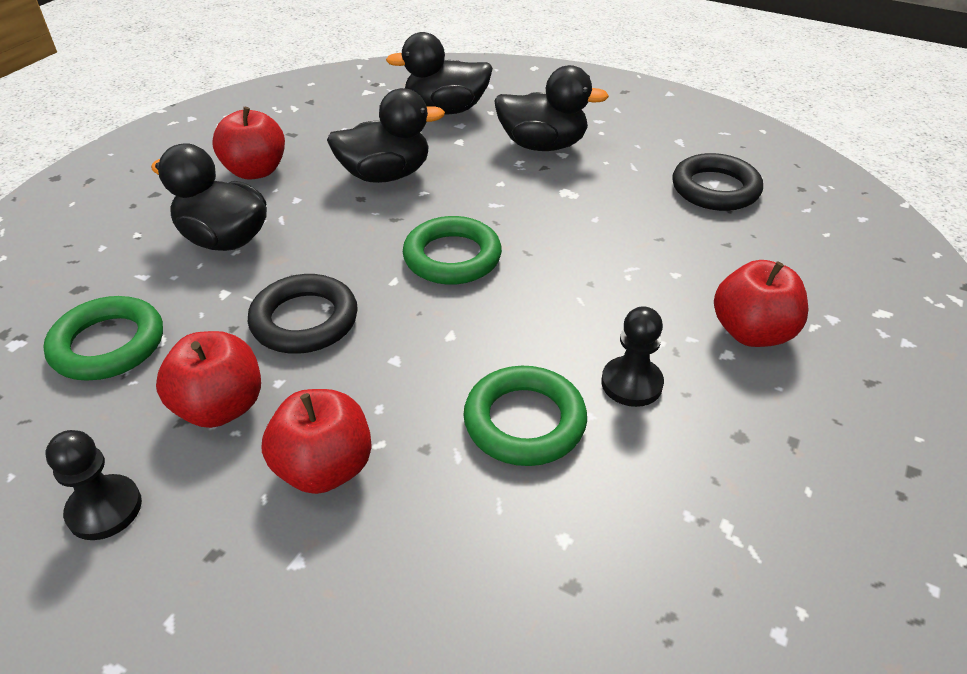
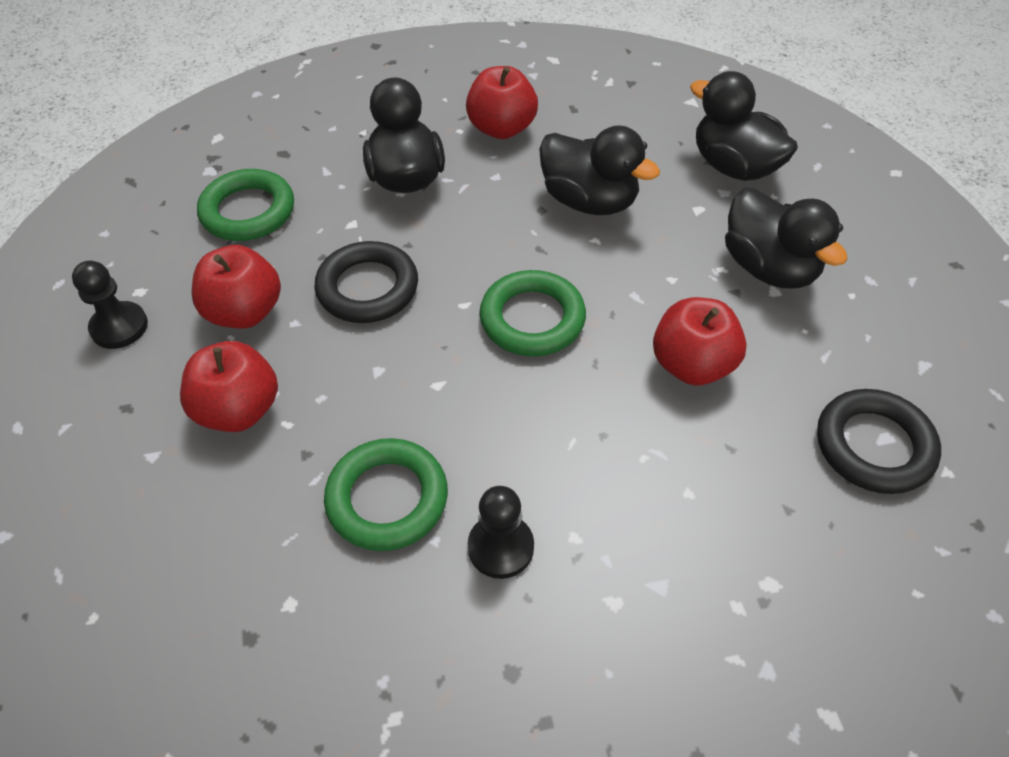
camera: 50 degrees right, 10 degrees up
(752, 332) = (667, 607): red apple -> red apple (692, 365)

